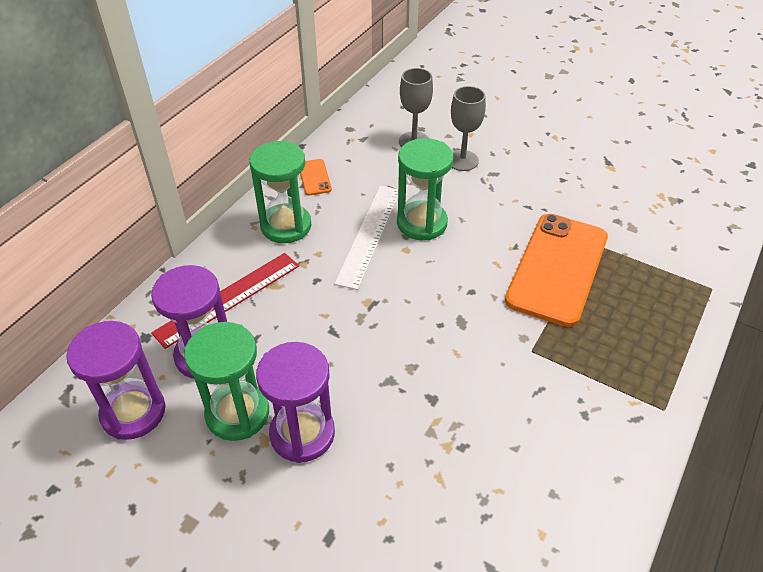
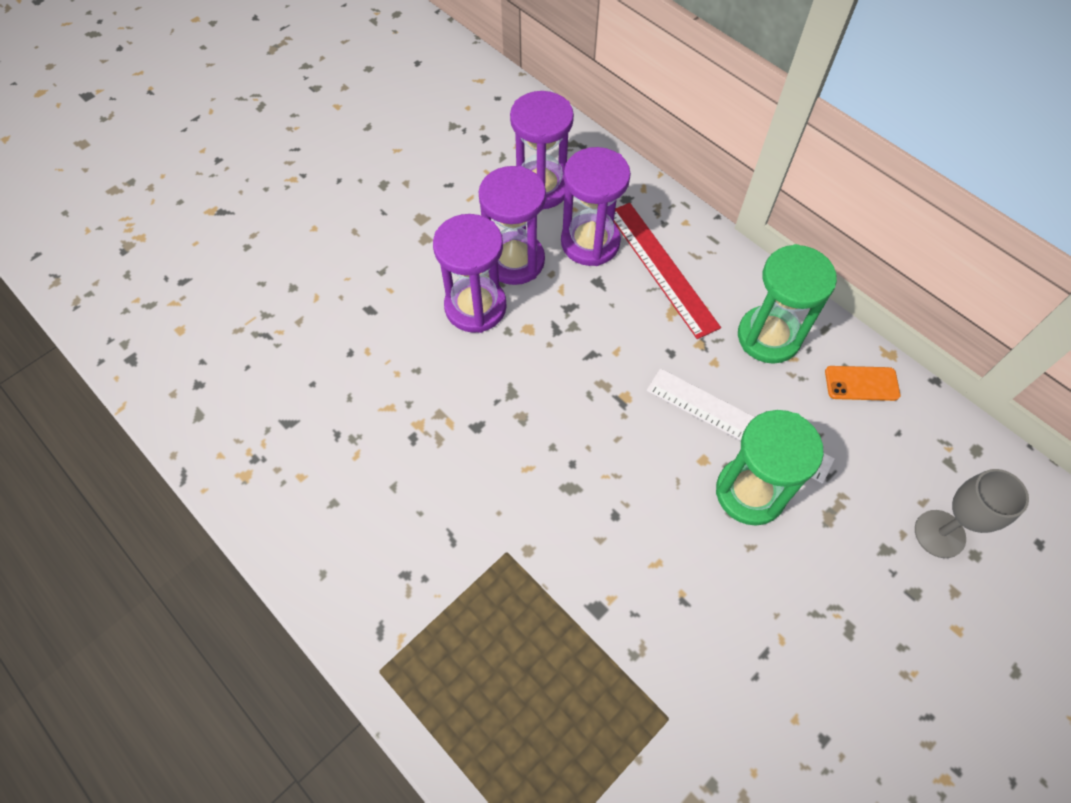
camera: 105 degrees right, 15 degrees up
(237, 413) = (514, 261): green hourglass -> purple hourglass
(462, 160) = (885, 592): grey goblet -> none
(557, 268) = (630, 641): orange phone -> none

